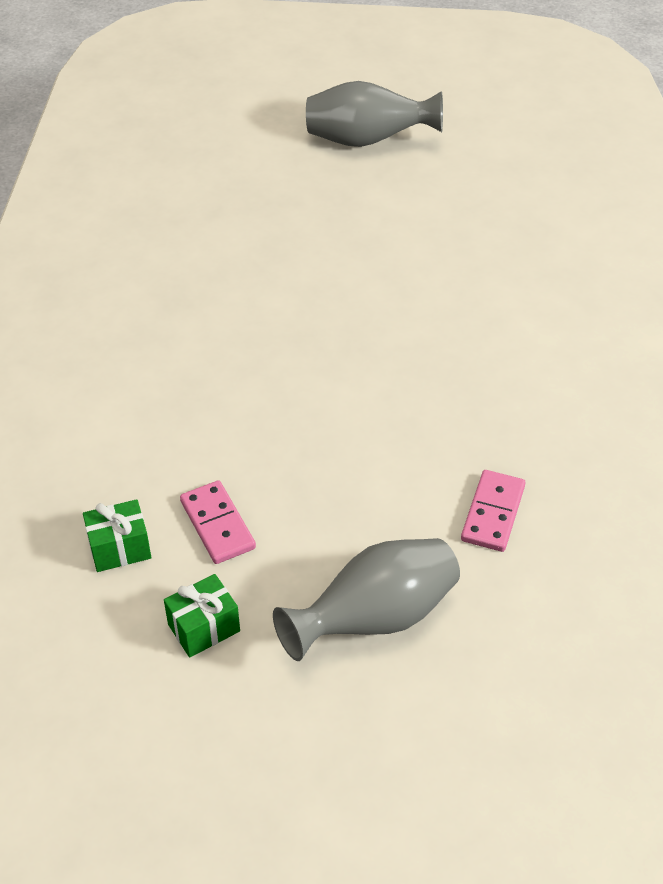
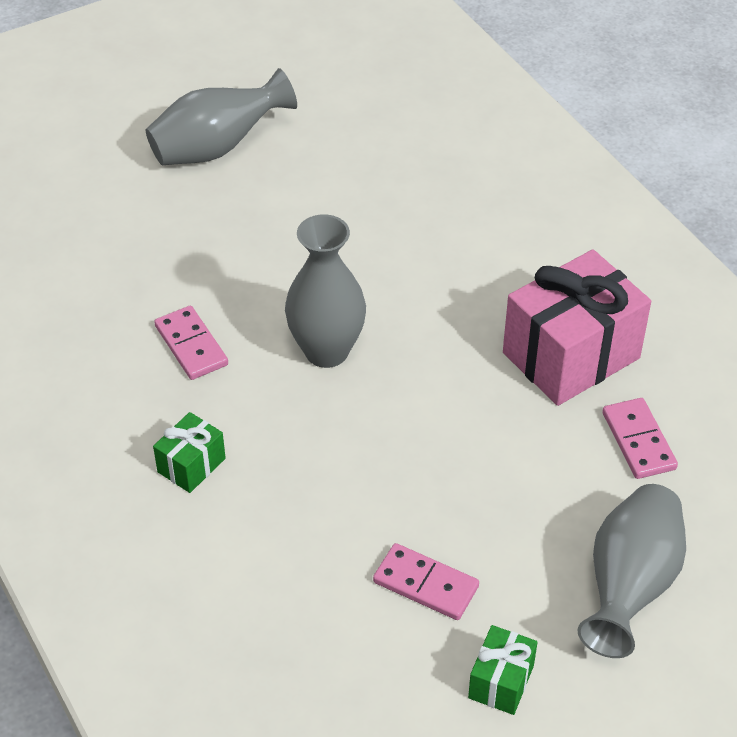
camera: 35 degrees left, 0 degrees up
(119, 548) = (360, 657): green gift -> green gift (191, 465)
(214, 269) = (191, 345): none -> pink domino
(308, 320) = (326, 351): none -> grey vase
(500, 419) = (571, 355): none -> pink gift

